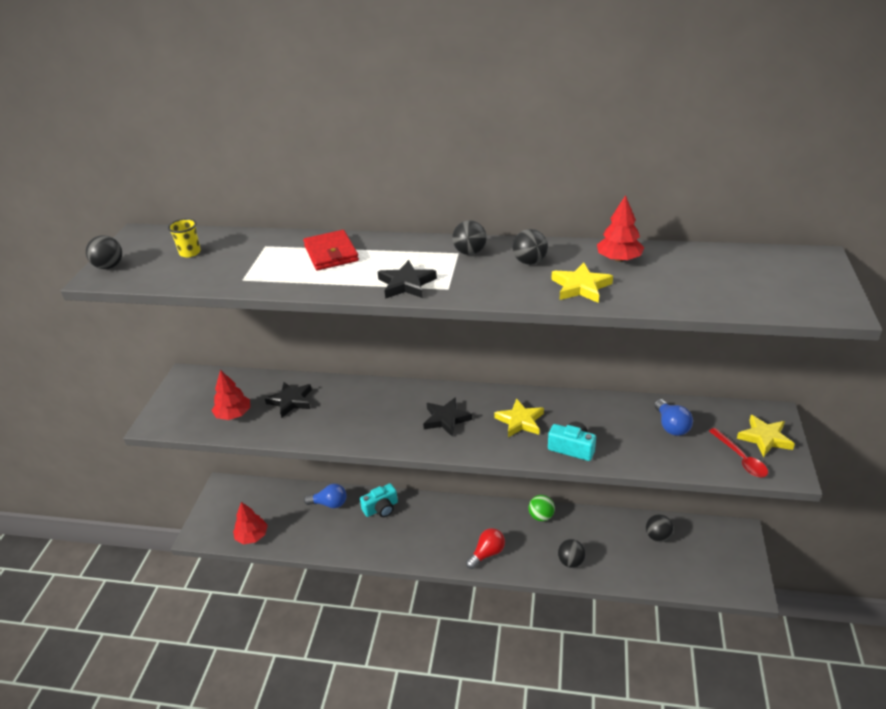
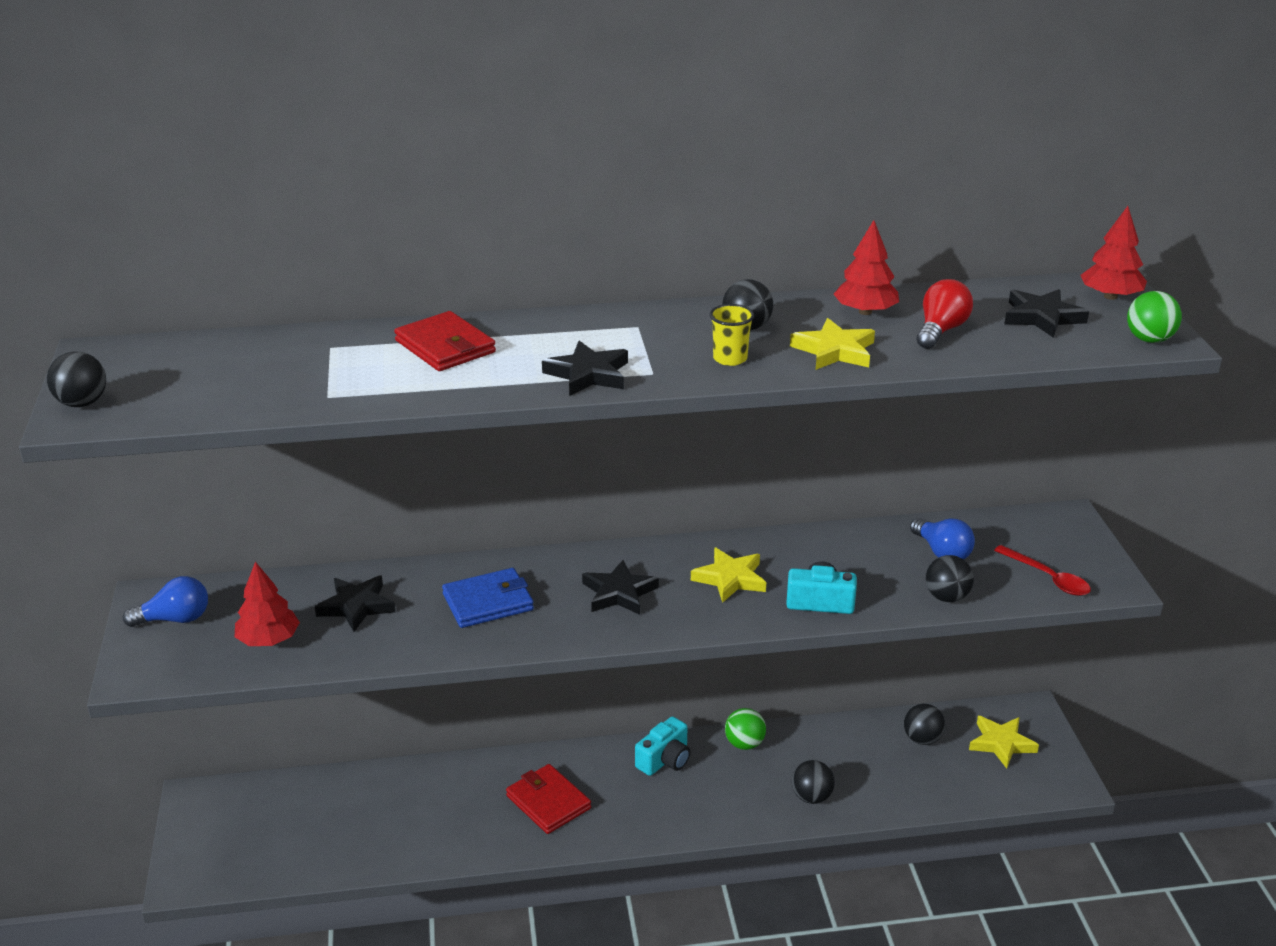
camera: 20 degrees left, 5 degrees down
(190, 253) = (210, 369): yellow cup -> yellow cup (730, 359)
(252, 536) = (283, 863): red tree -> red tree (1110, 296)
(329, 503) = (398, 789): blue light bulb -> blue light bulb (175, 619)
(365, 411) = (488, 602): none -> blue wallet
(381, 508) = (488, 780): turquoise camera -> turquoise camera (665, 760)
(409, 530) = (548, 802): none -> red wallet
(469, 252) = (654, 324): black ball -> black ball (946, 597)
(487, 554) = (683, 811): red light bulb -> red light bulb (940, 331)
(749, 278) = (1042, 317): none -> black star
(765, 438) = (1068, 548): yellow star -> yellow star (1001, 743)
(827, 307) = (1149, 340): none -> green ball

